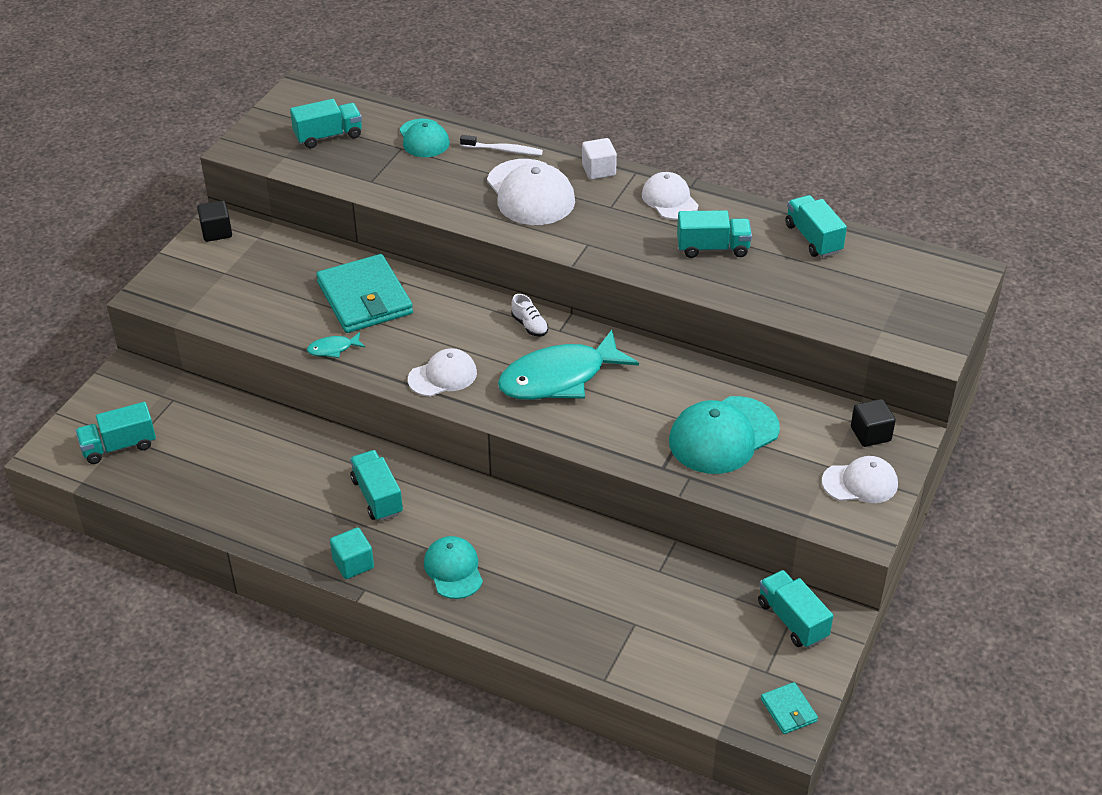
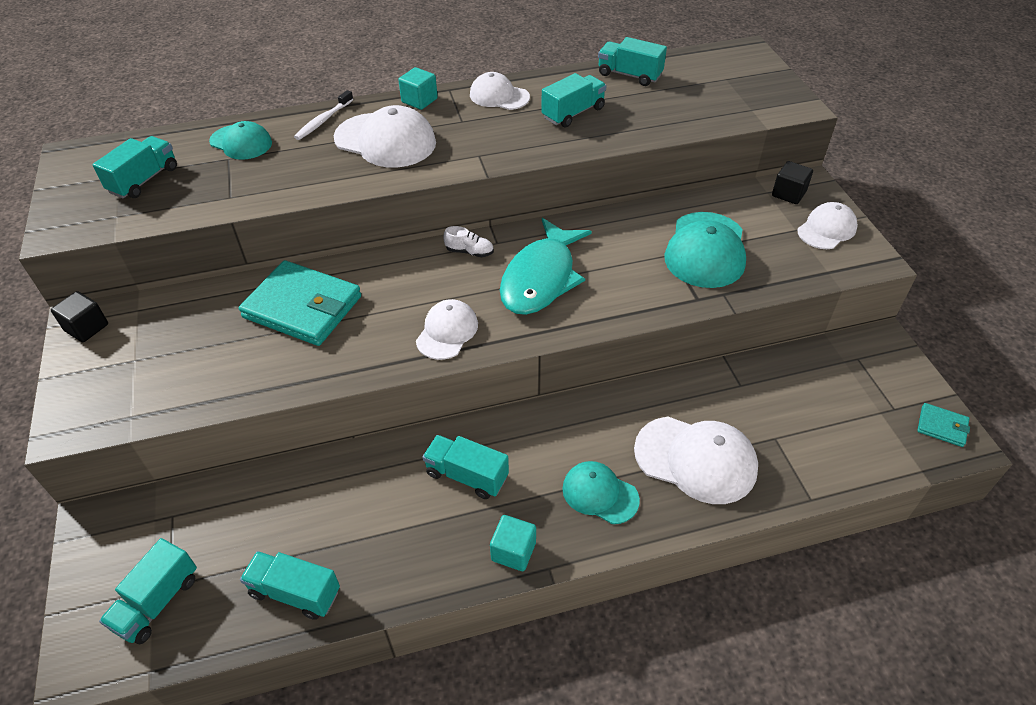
camera: 40 degrees left, 5 degrees up
(333, 349) = (322, 367): turquoise fish -> none
(503, 150) = (323, 120): white toothbrush -> white toothbrush turned 150 degrees clockwise
(552, 596) = (696, 459): none -> white cap
(598, 170) = (419, 100): white cube -> turquoise cube
(792, 620) = (861, 360): turquoise truck -> turquoise truck (295, 592)

